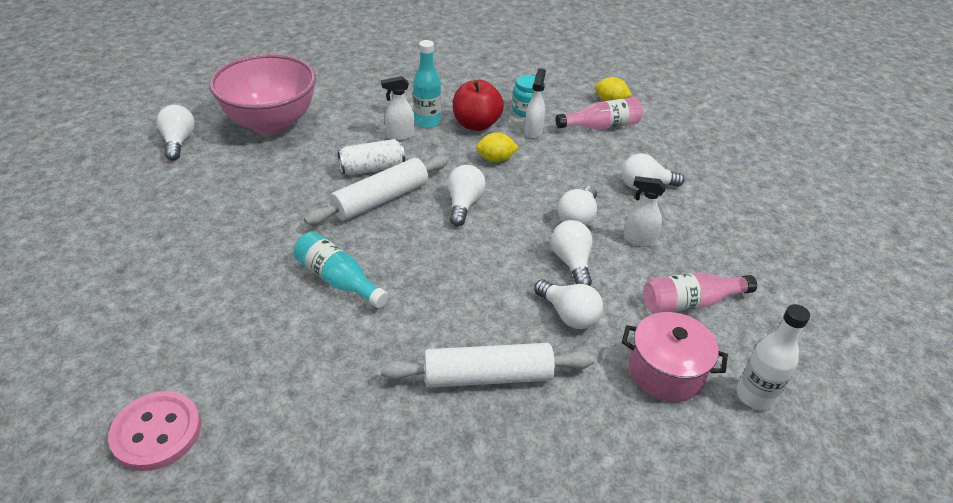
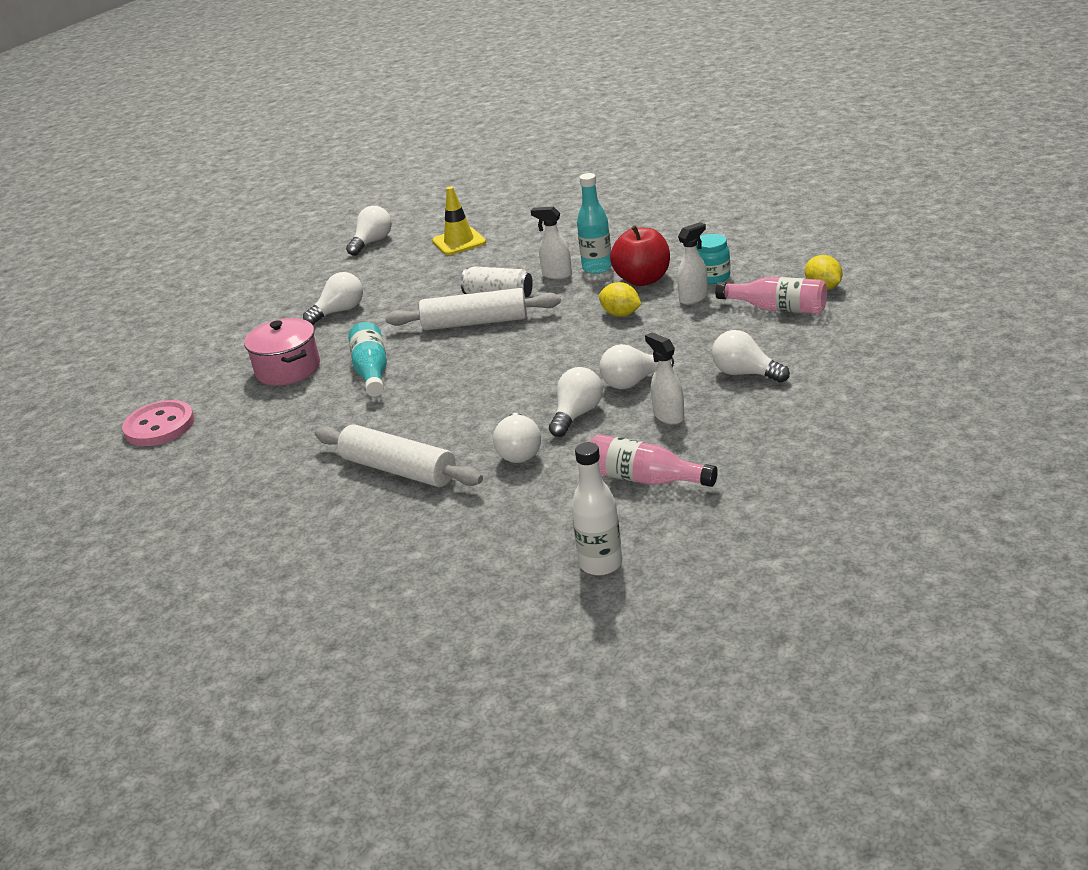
camera: 45 degrees right, 10 degrees down
(271, 123) = (459, 242): pink bowl -> yellow traffic cone
(464, 204) = (541, 344): white light bulb -> white light bulb (339, 311)
(666, 371) = (545, 518): pink pot -> pink pot (288, 369)

